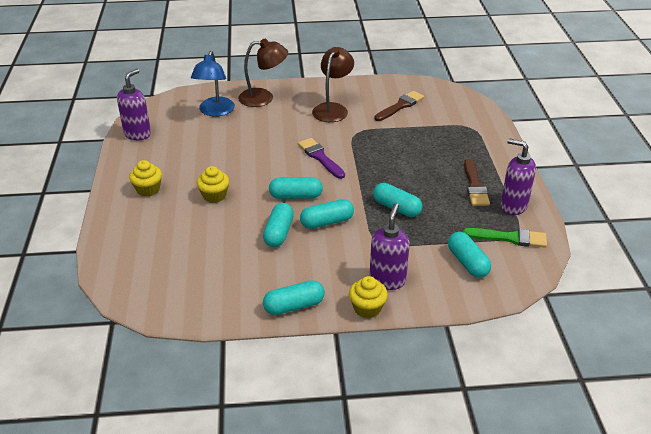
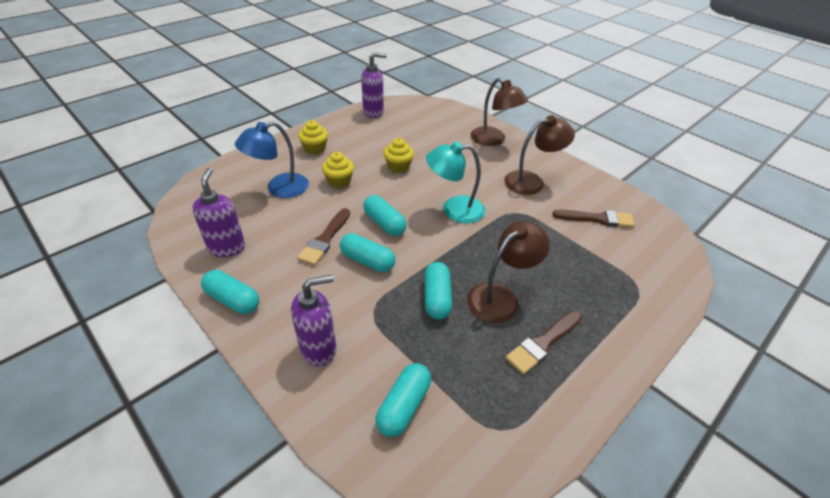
camera: 50 degrees right, 5 degrees up
(215, 111) = (443, 128): blue lamp -> blue lamp (279, 188)
(279, 233) = (325, 239): turquoise capsule -> brown brush
(320, 157) = (454, 209): purple brush -> turquoise lamp
(367, 308) = (264, 355): yellow cupcake -> yellow cupcake (398, 166)
(423, 182) = (500, 297): none -> brown lamp
(509, 238) = (486, 427): green brush -> none
(513, 206) = (548, 400): purple soap dispenser -> purple soap dispenser (227, 247)

